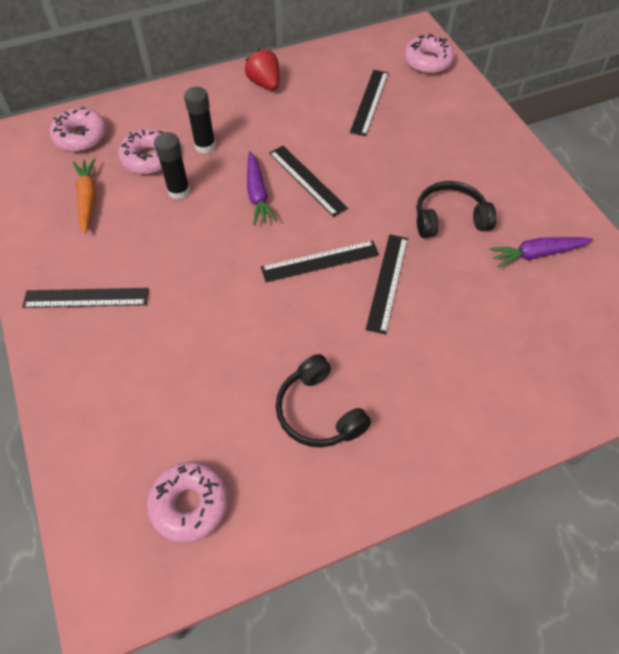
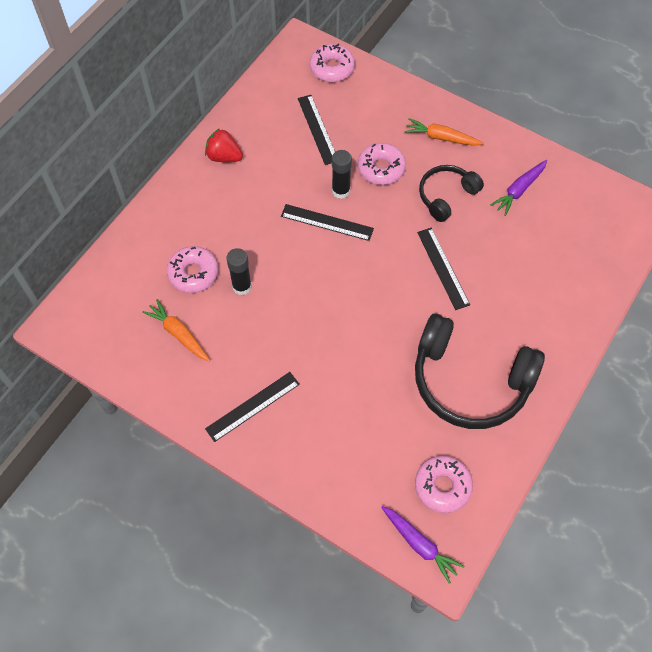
camera: 35 degrees left, 5 degrees up
(81, 137) = (120, 287): pink donut -> pink donut (381, 168)
(205, 146) = (227, 238): black glue stick -> black glue stick (341, 191)
(257, 194) = (301, 255): purple carrot -> purple carrot (420, 545)
(318, 412) = (470, 381): black headphones -> black headphones, size x1.81
(320, 261) = (387, 279): black ruler -> none
(488, 165) = (441, 138): none -> orange carrot

